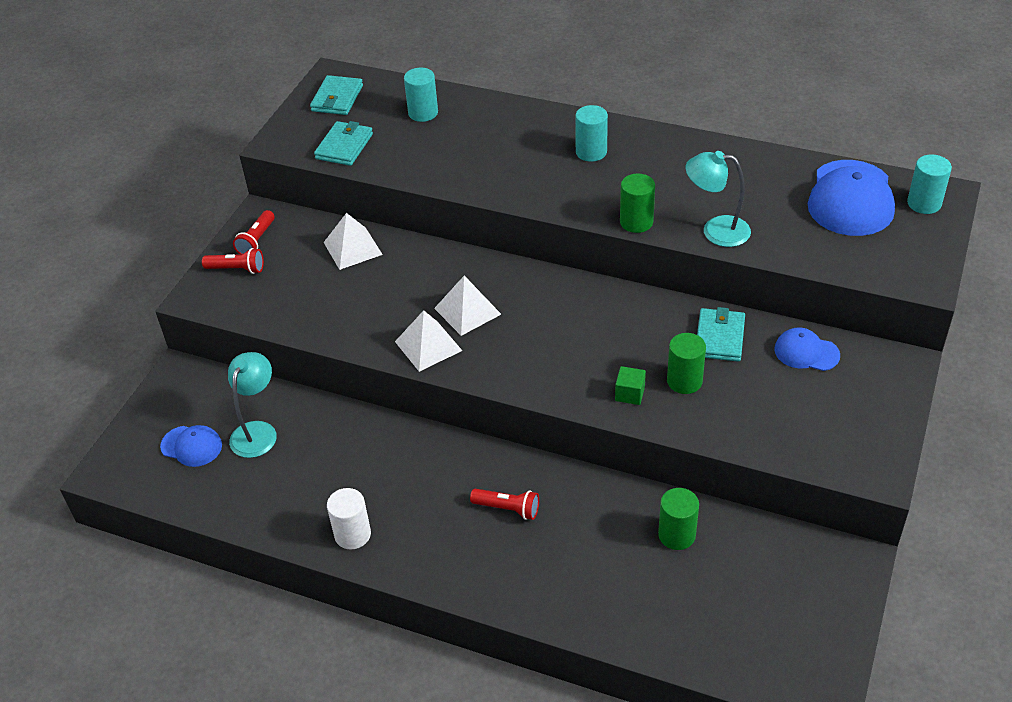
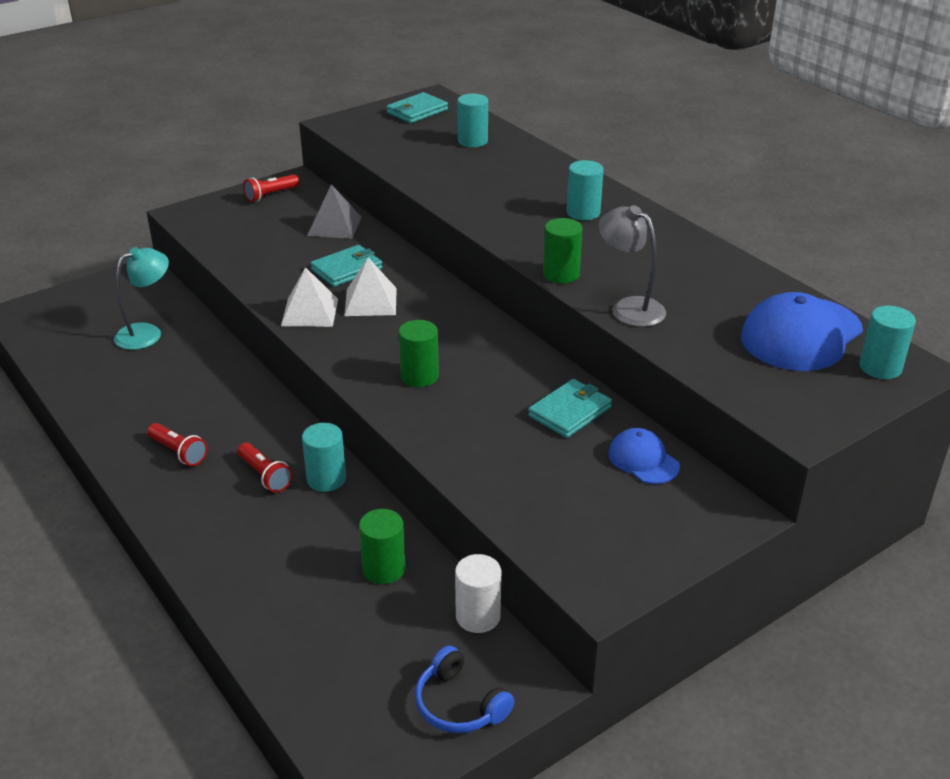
camera: 30 degrees right, 10 degrees down
(191, 446) = (92, 322): blue cap -> none
(237, 269) = (234, 207): red flashlight -> red flashlight (178, 452)
(344, 146) = (382, 142): turquoise wallet -> turquoise wallet (346, 269)
(352, 248) = (334, 226): white pyramid -> grey pyramid
(352, 534) = (127, 434): white cylinder -> white cylinder (478, 616)
(558, 486) = (326, 479): none -> turquoise cylinder
(629, 394) = (434, 418): green cube -> none
(684, 381) = (495, 430): green cylinder -> green cylinder (419, 376)
(716, 230) = (629, 307): turquoise lamp -> grey lamp
(826, 605) = (459, 704): none -> blue headphones

